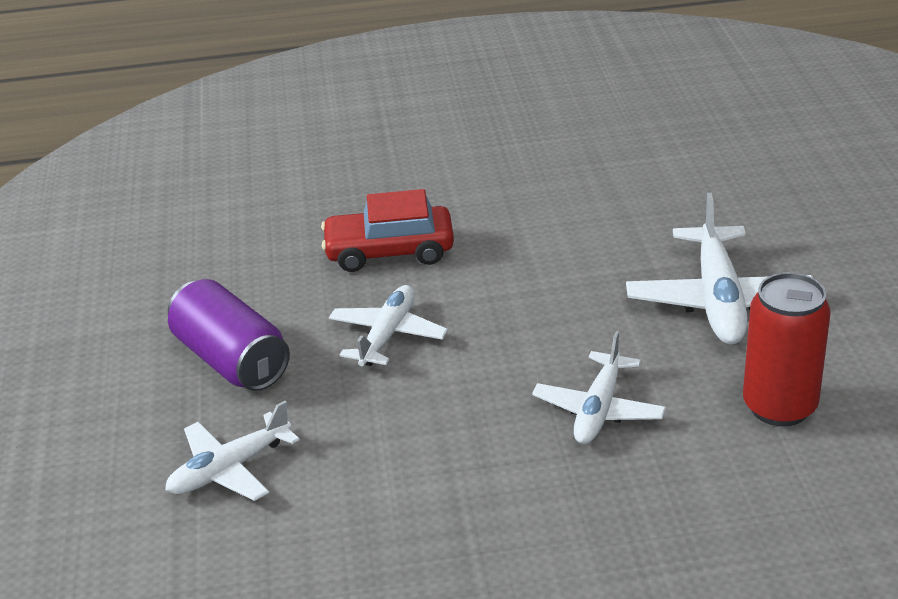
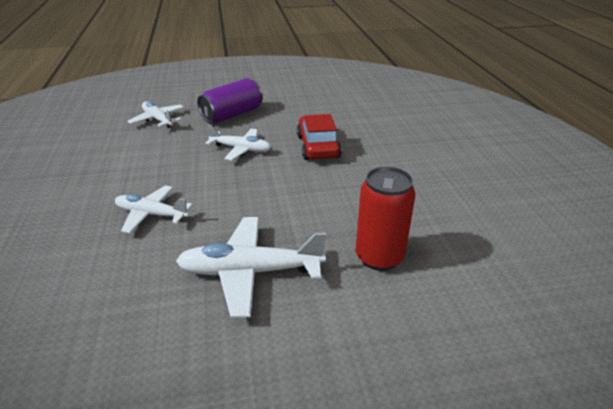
camera: 85 degrees right, 0 degrees up
(779, 407) = (118, 293): red can -> red can (379, 257)

